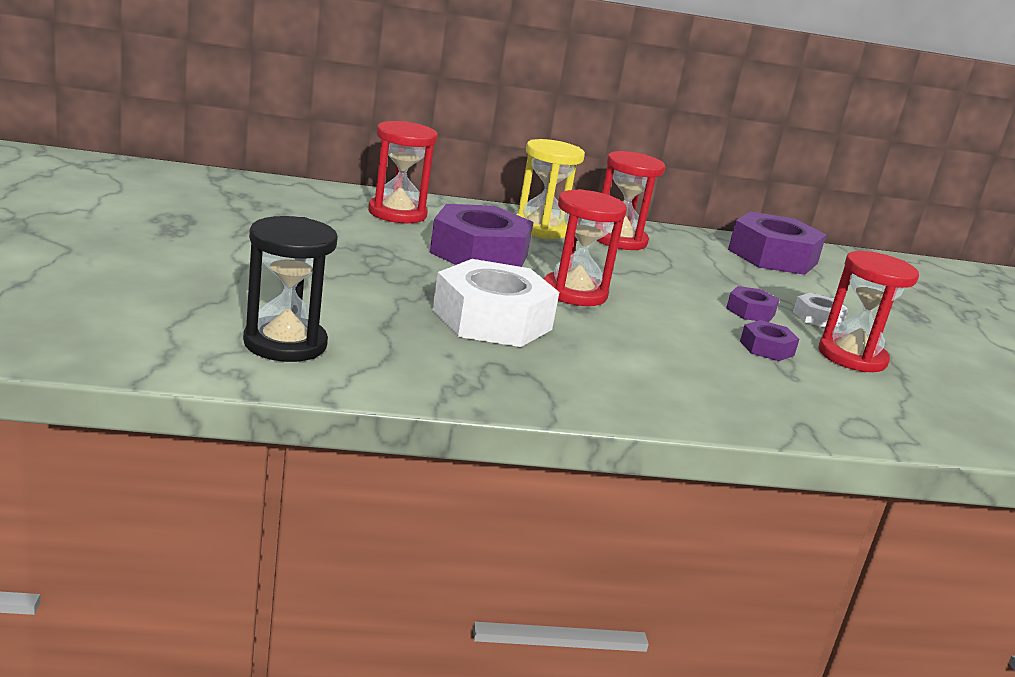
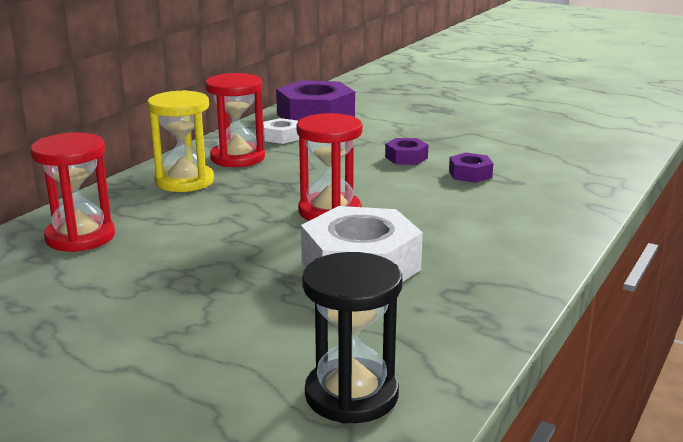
camera: 50 degrees left, 0 degrees up
(479, 253) = (214, 226): purple nut -> none
(818, 318) = (429, 140): white nut -> white nut (281, 137)
(852, 357) = (496, 152): red hourglass -> none

